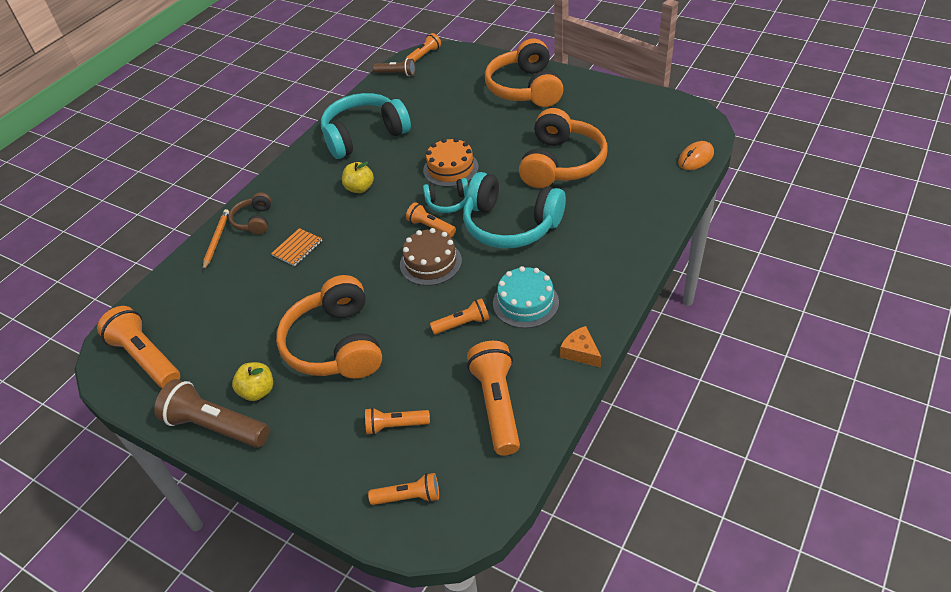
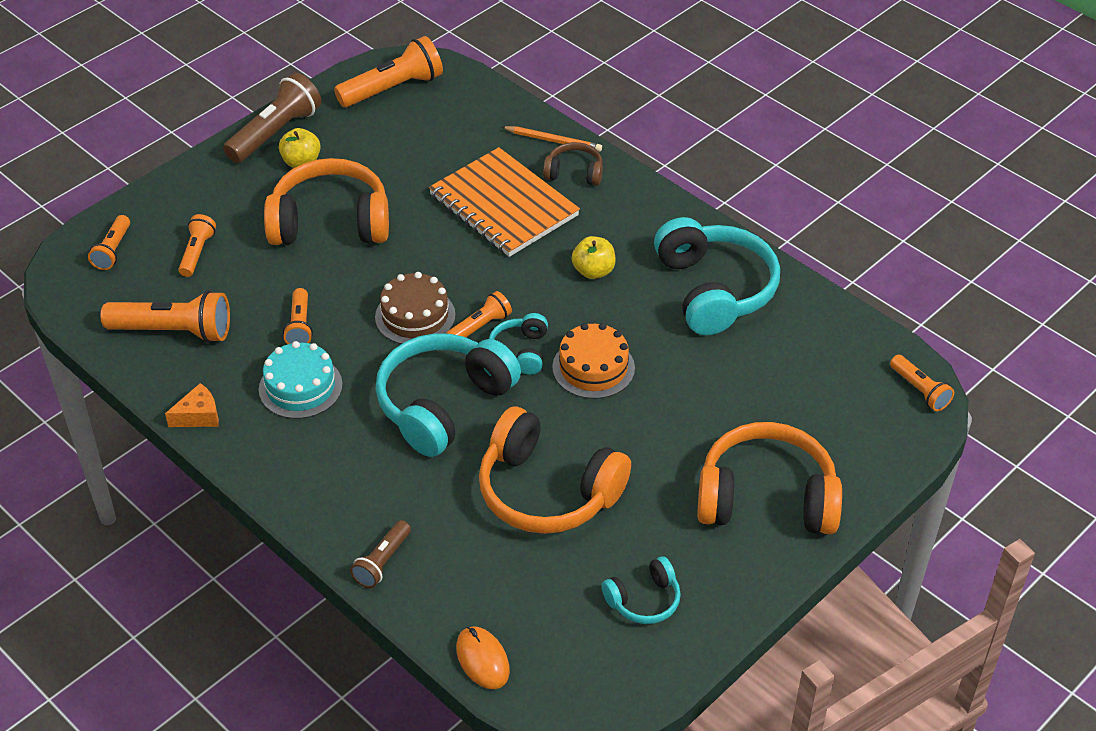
camera: 100 degrees right, 0 degrees up
(297, 248) = (503, 205): orange notebook -> orange notebook, size x2.36
(396, 74) = (873, 348): brown flashlight -> brown flashlight (382, 562)
(618, 113) = (644, 600): none -> turquoise headphones

